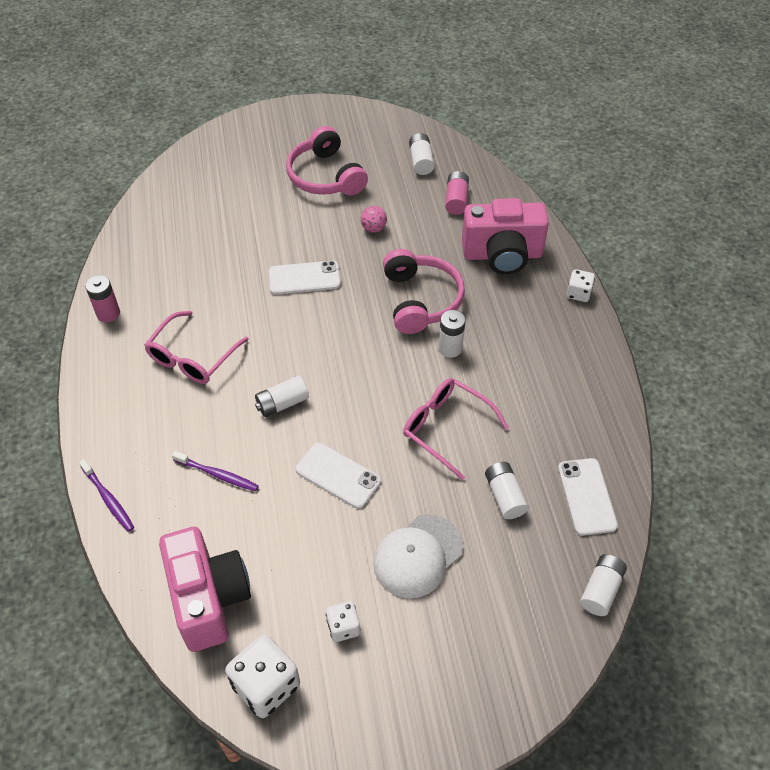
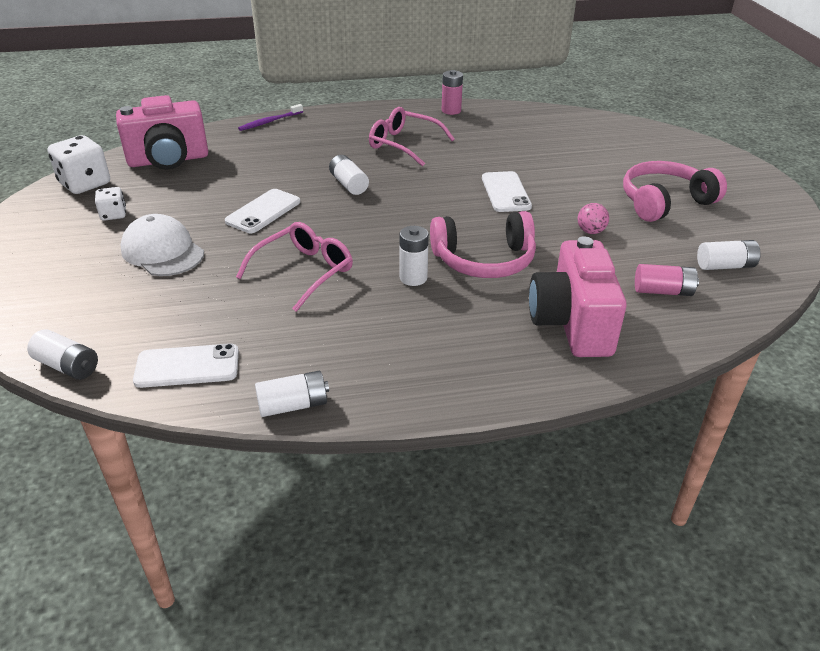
camera: 90 degrees right, 15 degrees down
(218, 475) = (279, 159): purple toothbrush -> none
(504, 496) = (209, 306): white battery -> white battery (293, 405)
(578, 293) = (512, 390): white dice -> none

